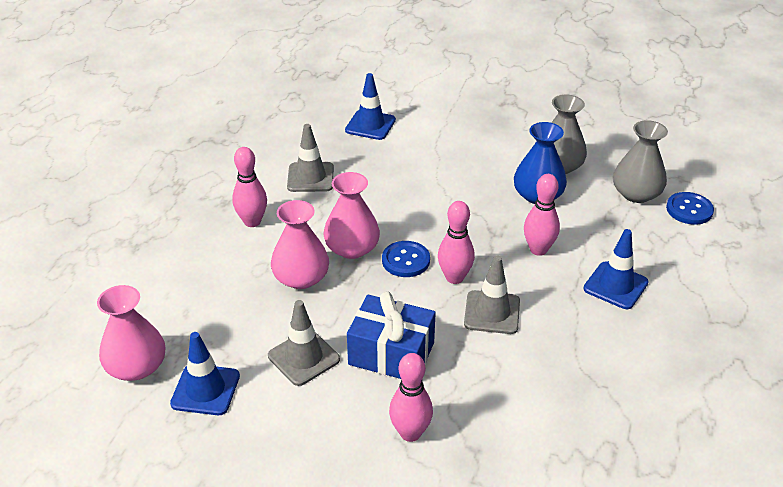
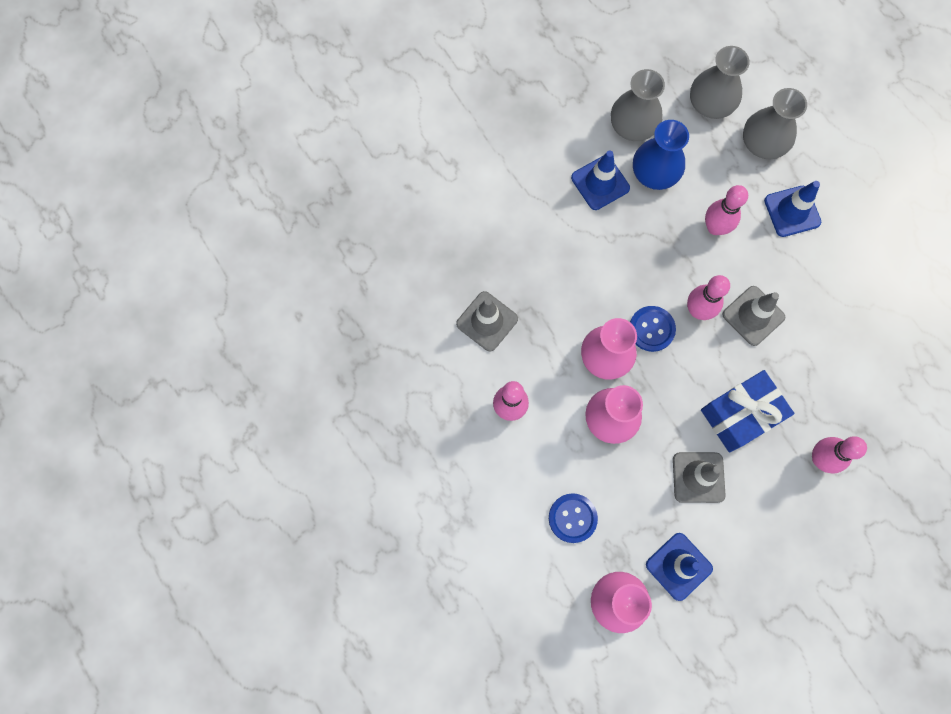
camera: 50 degrees left, 35 degrees up
(370, 125) = (452, 218): blue traffic cone -> blue traffic cone (600, 183)
(648, 237) = (763, 142): none -> grey vase
(689, 210) = (757, 86): blue button -> blue button (572, 518)

